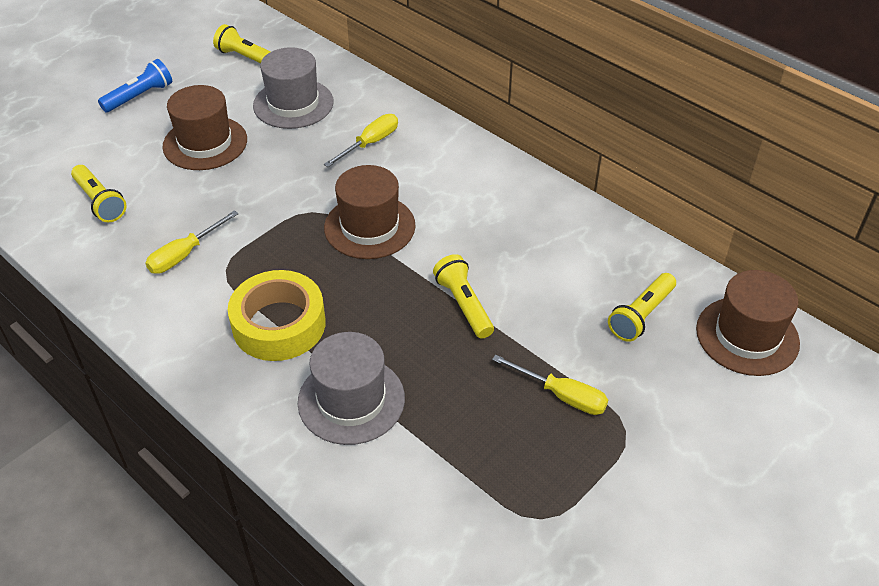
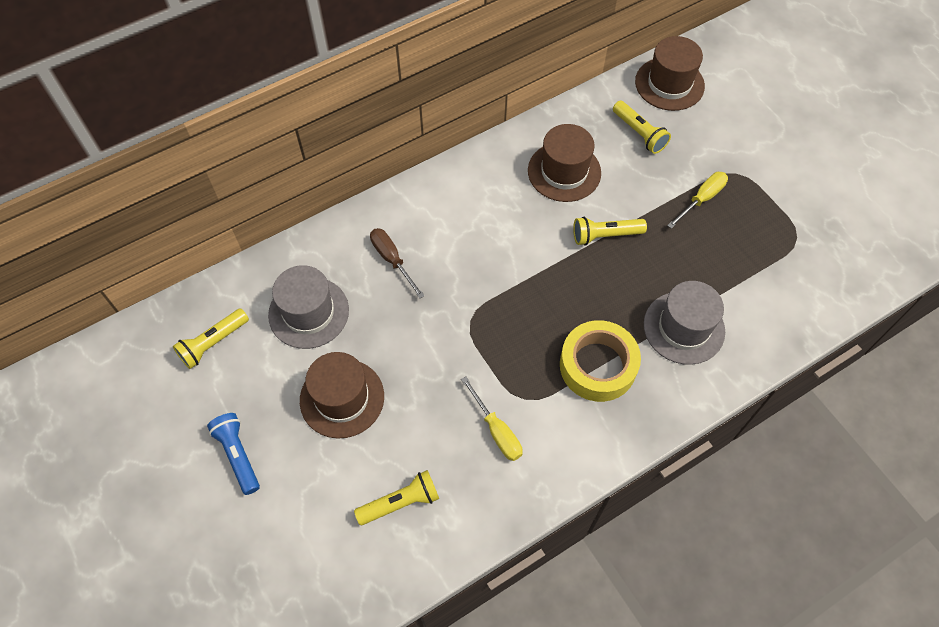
camera: 75 degrees left, 15 degrees up
(369, 227) = (501, 281): brown hat -> brown hat (564, 172)
(370, 143) = (392, 260): yellow screwdriver -> brown screwdriver

